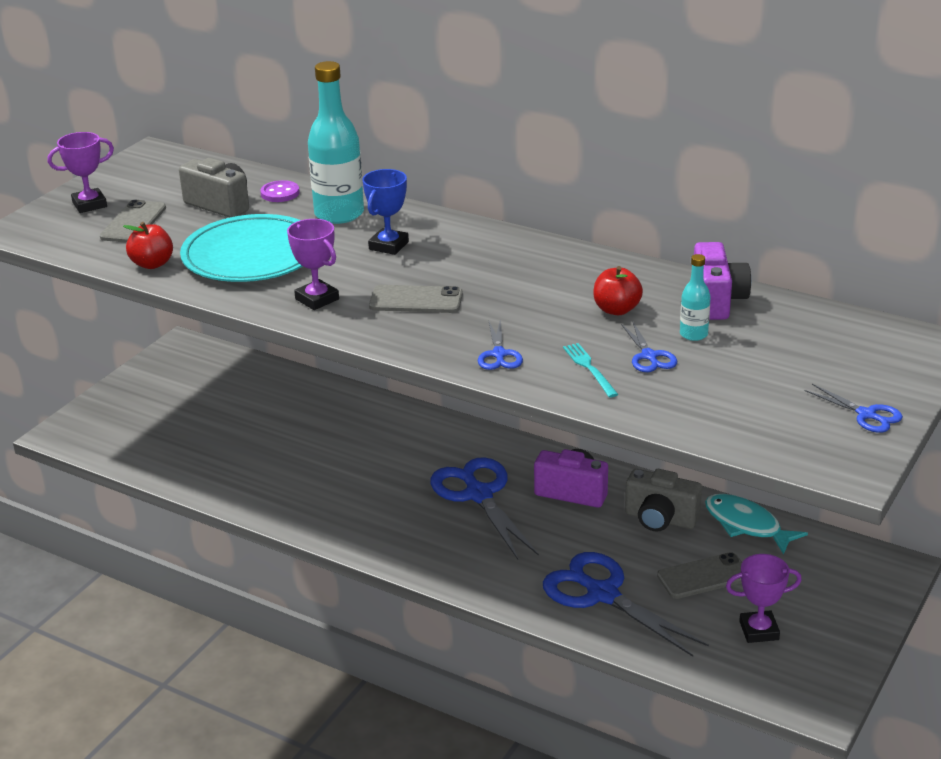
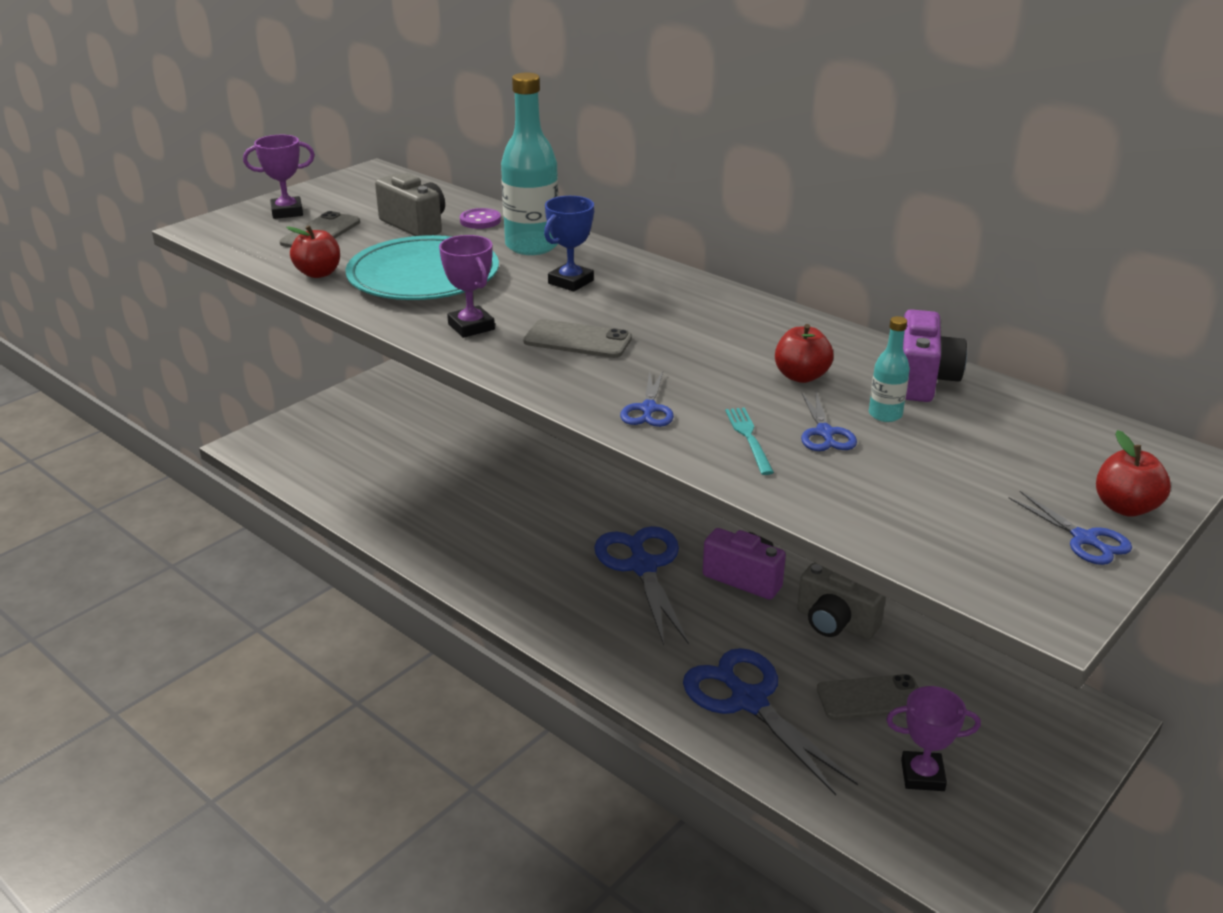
camera: 10 degrees right, 0 degrees up
(746, 525) = (933, 644): turquoise fish -> none
(893, 386) = (1125, 507): none -> red apple

